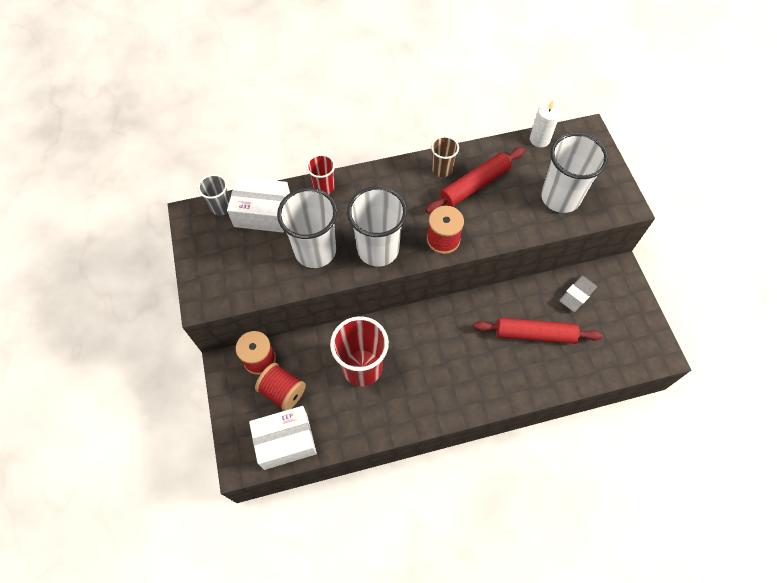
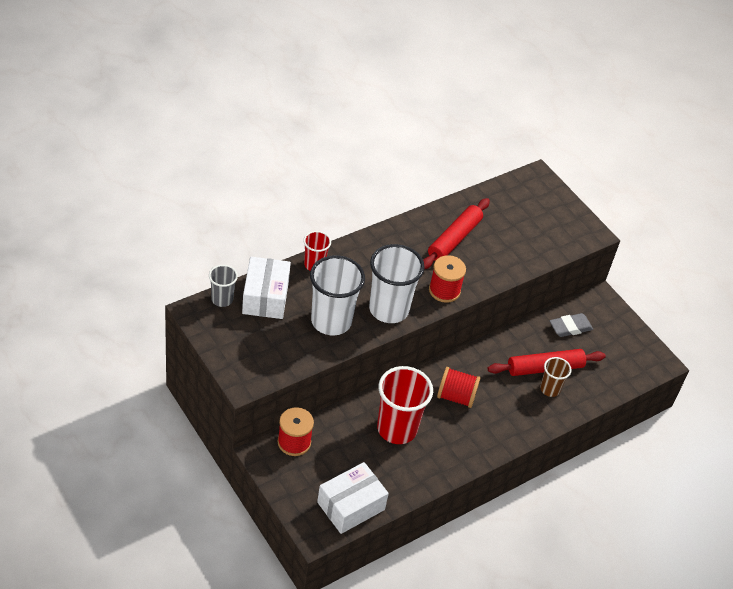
camera: 25 degrees left, 15 degrees down
(263, 213) = (265, 297): white box -> white box turned 75 degrees counterclockwise
(283, 391) = (329, 465): red spool -> red spool (456, 396)
(442, 169) = (418, 230): brown cup -> brown cup (550, 389)
(539, 139) = (497, 190): white candle -> none
(560, 197) = (534, 237): white cup -> none
(577, 295) = (570, 327): grey eraser -> grey eraser turned 45 degrees clockwise

